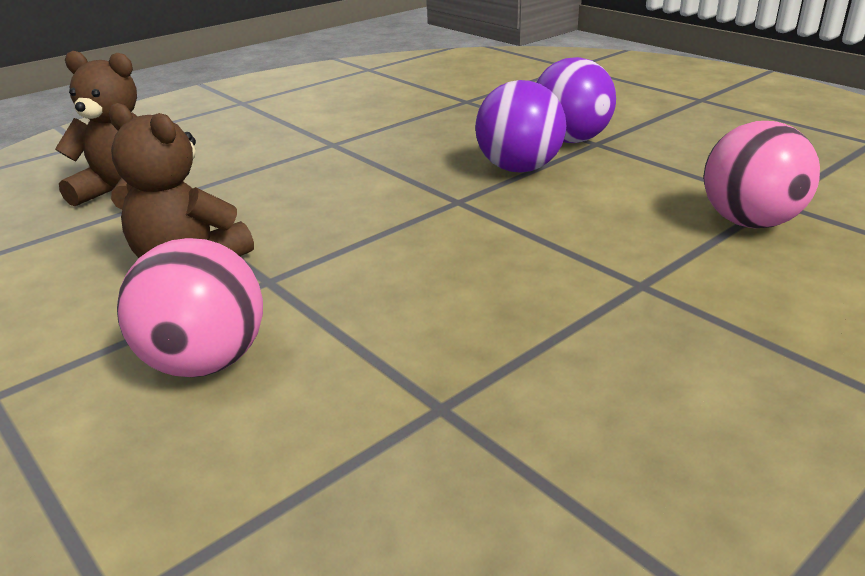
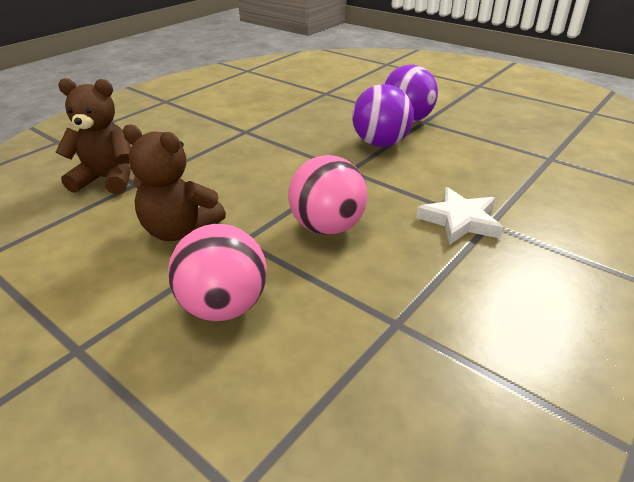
camera: 10 degrees left, 5 degrees up
(596, 277) = (460, 220): none -> white star
(749, 222) = (540, 174): pink ball -> pink ball (327, 227)

